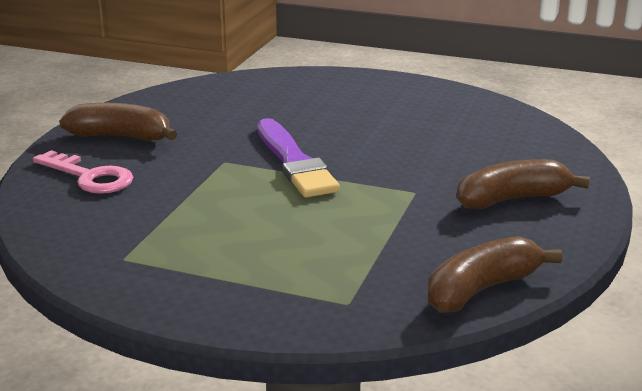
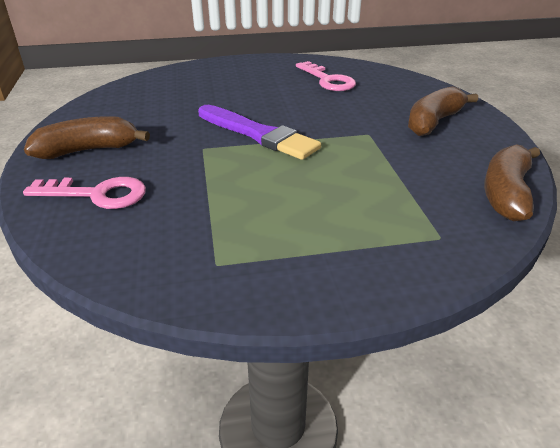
camera: 30 degrees left, 10 degrees up
(451, 123) = (328, 80): none -> pink key

